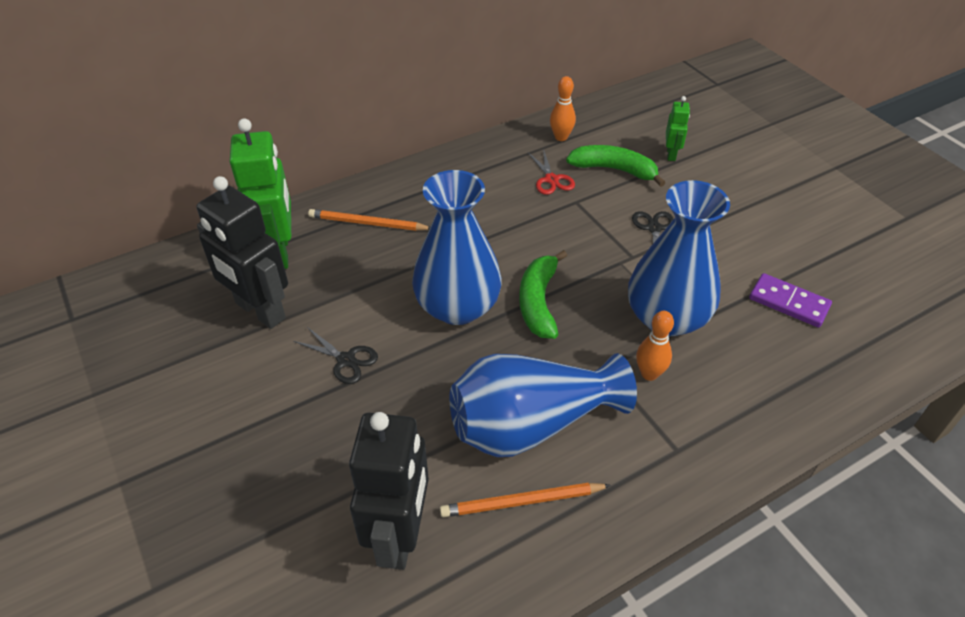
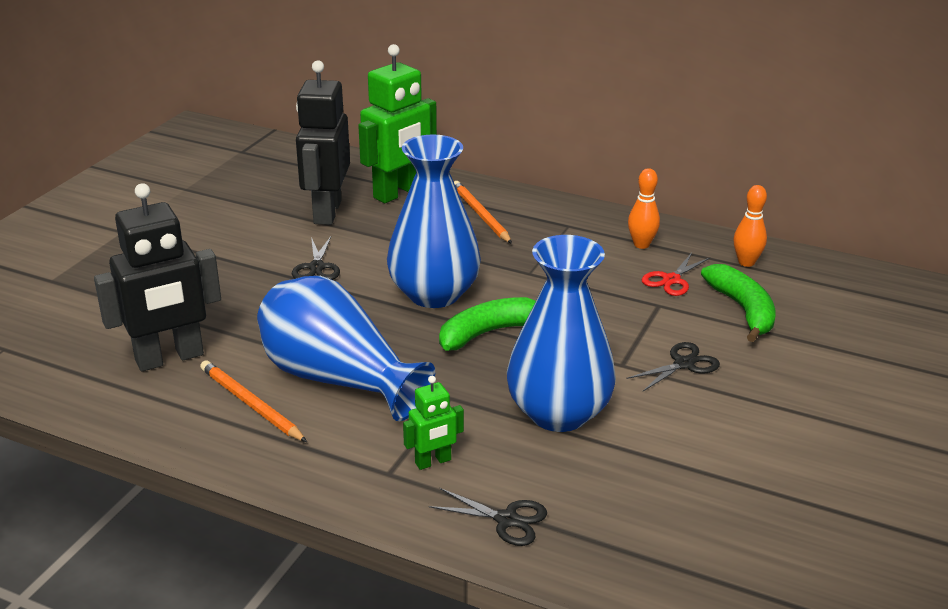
camera: 55 degrees right, 15 degrees down
(649, 374) = (469, 426): orange bowling pin -> orange bowling pin (641, 244)
(671, 154) = (826, 337): green robot -> green robot (433, 462)
(771, 408) = (506, 520): none -> black scissors
(788, 303) = (685, 491): purple domino -> none

